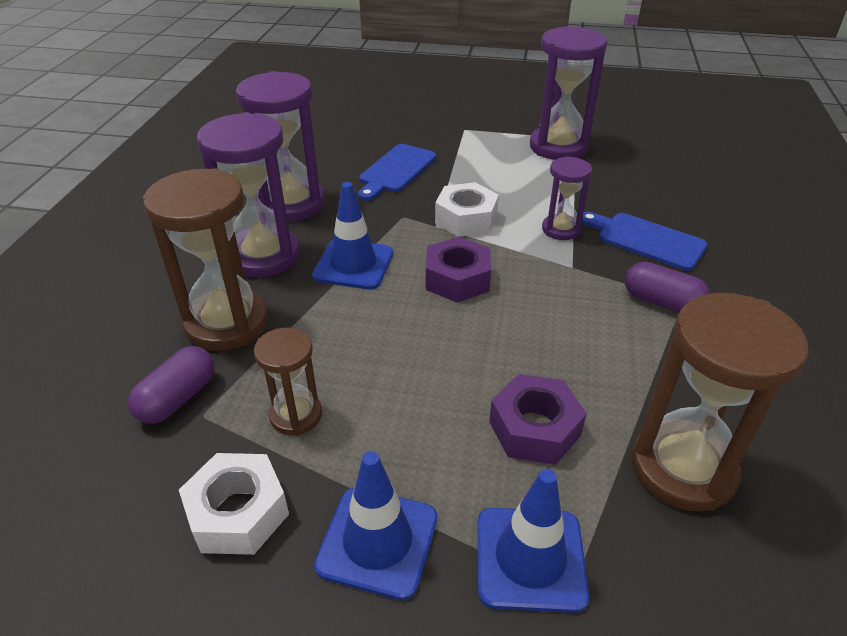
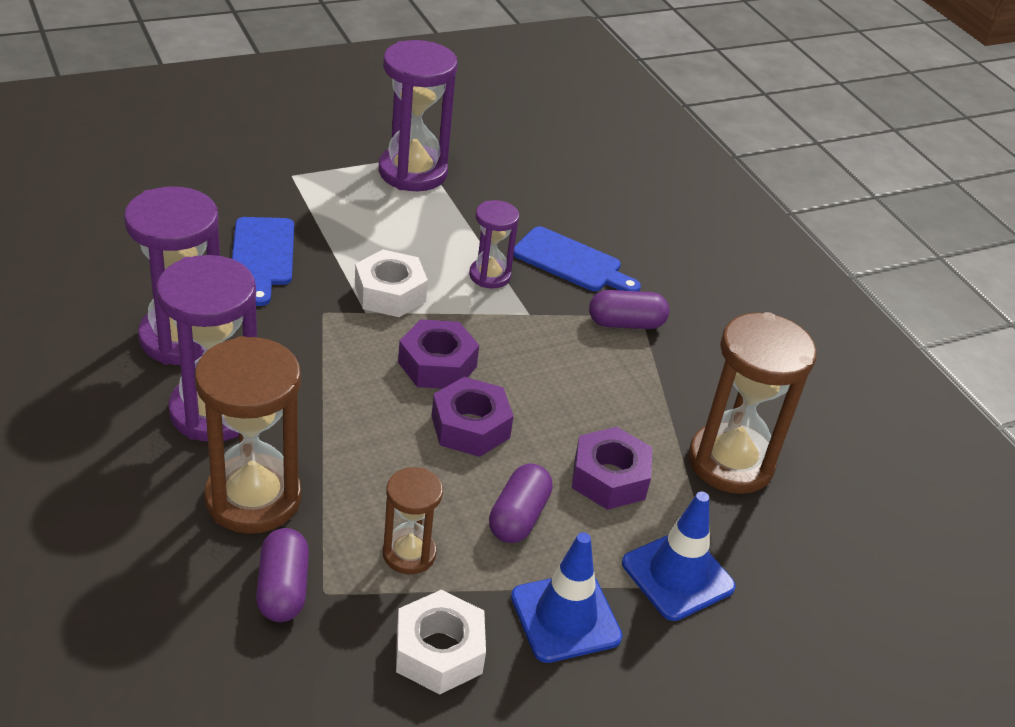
camera: 40 degrees left, 0 degrees up
(353, 264) = (322, 386): blue traffic cone -> none
(416, 426) = (518, 517): none -> purple capsule
(442, 335) = (470, 427): none -> purple nut
(646, 240) = (571, 262): blue cutting board -> blue cutting board turned 150 degrees counterclockwise

